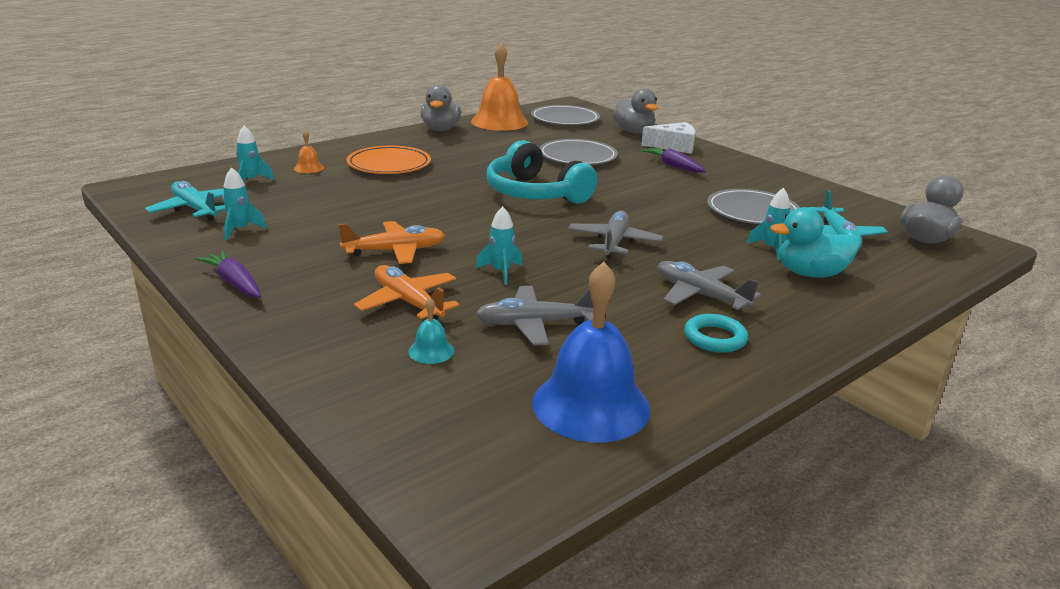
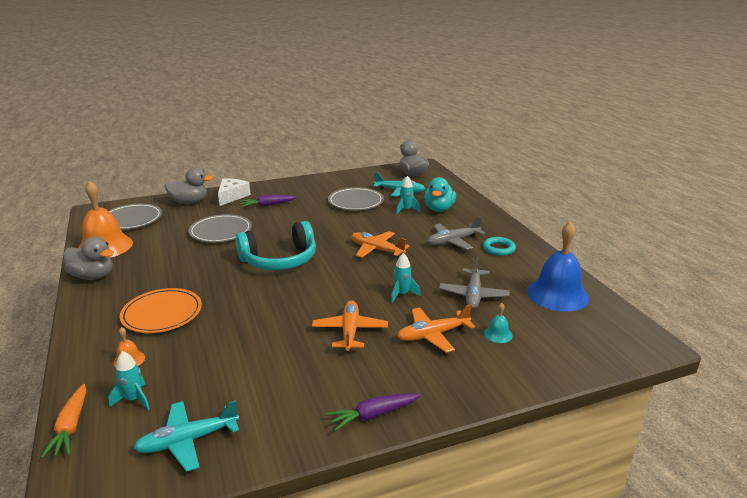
camera: 70 degrees left, 0 degrees up
(214, 169) = (71, 427): none -> orange carrot
(240, 230) = (262, 410): turquoise rocket -> none
(614, 242) = (376, 250): grey plane -> orange plane

